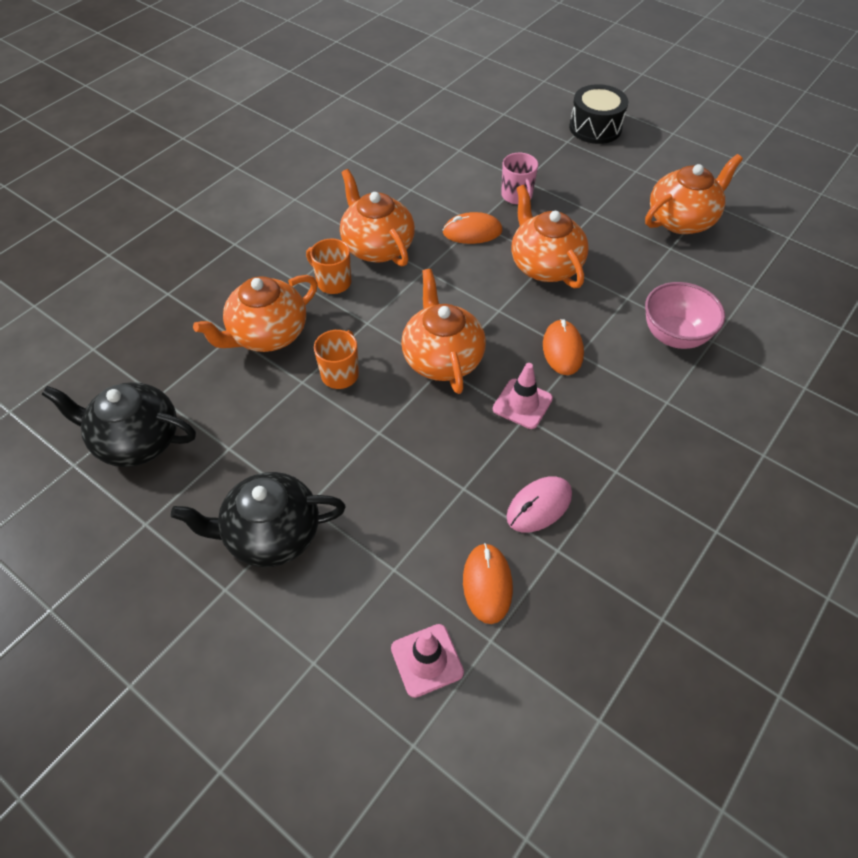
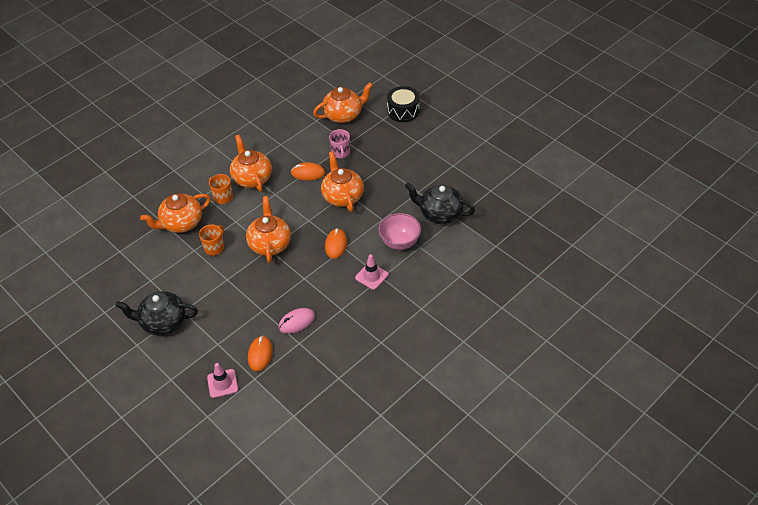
camera: 10 degrees right, 5 degrees down
(136, 440) = (105, 272): black teapot -> black teapot (440, 214)
(522, 404) = (305, 271): pink traffic cone -> pink traffic cone (371, 276)
(682, 220) = (432, 175): orange teapot -> orange teapot (343, 115)

